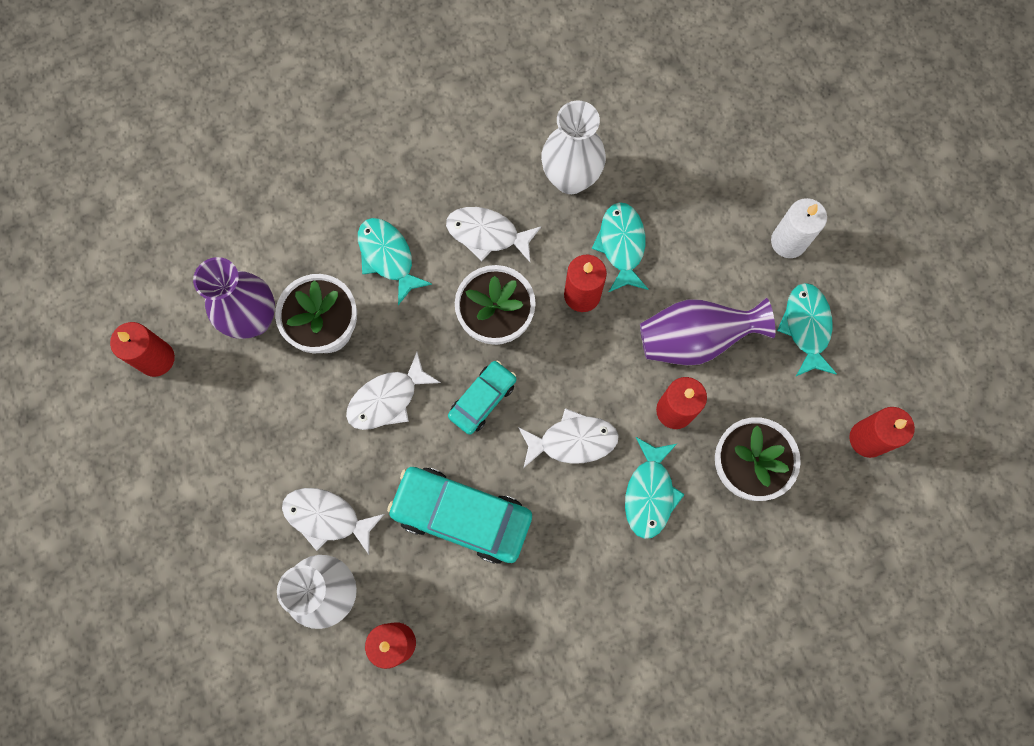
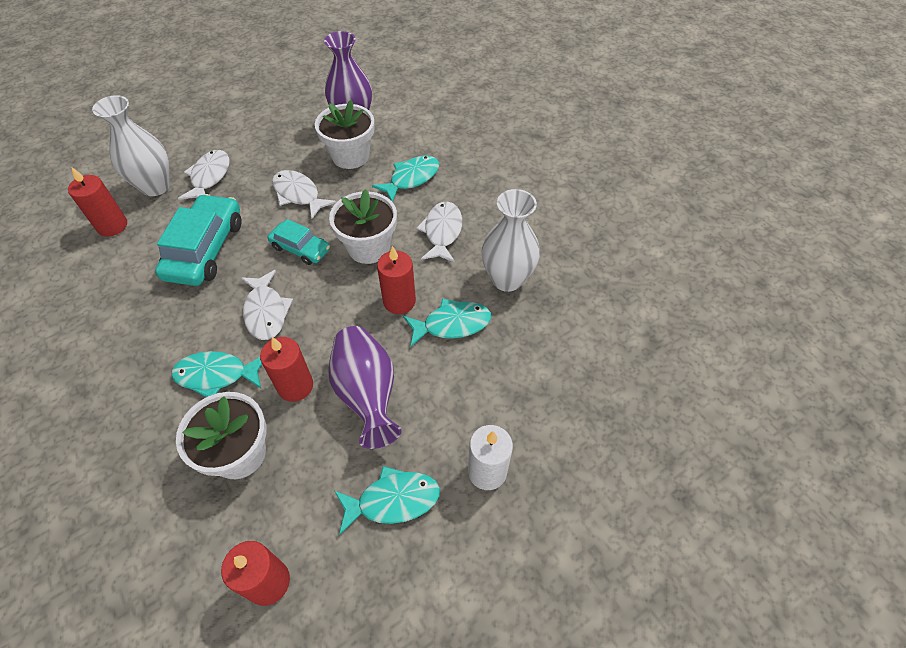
camera: 80 degrees right, 20 degrees down
(156, 359) = (321, 85): red candle -> none

